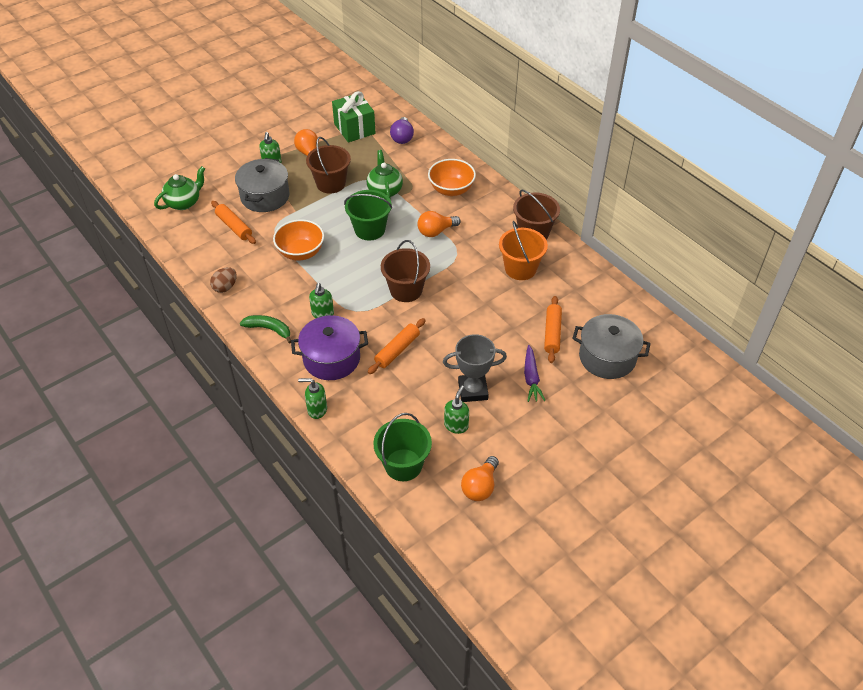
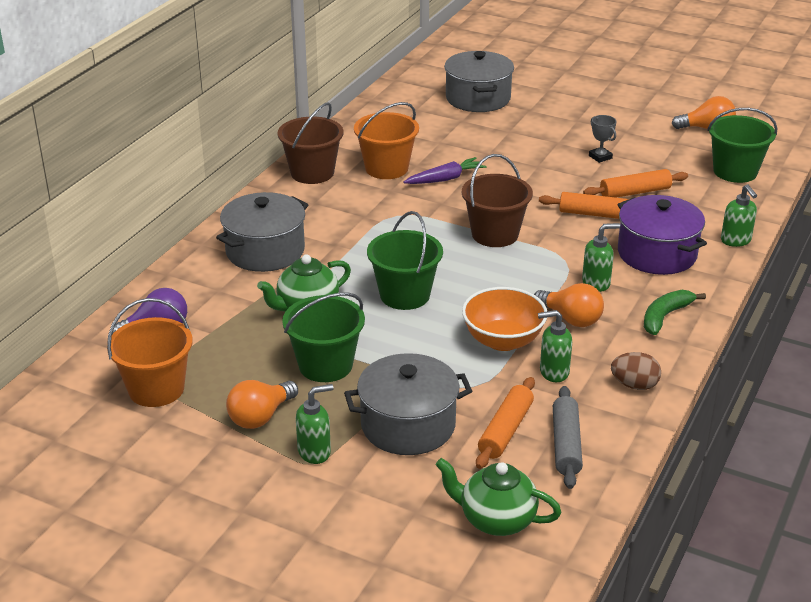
camera: 115 degrees left, 15 degrees down
(207, 243) = (566, 444): none -> grey rolling pin
(269, 329) = (665, 316): green banana -> green banana turned 45 degrees clockwise
(331, 183) = (325, 365): brown bucket -> green bucket
(354, 129) = (156, 389): green gift -> orange bucket
(436, 231) = (365, 241): orange light bulb -> orange light bulb (571, 319)
(451, 189) = (265, 251): orange bowl -> grey pot
(456, 425) = (654, 156): green soap dispenser -> green soap dispenser (553, 372)
(473, 390) = (600, 157): grey trophy -> grey trophy, size x0.53
(531, 378) = (548, 130): purple carrot -> purple carrot (445, 179)
(552, 333) = (473, 131): orange rolling pin -> orange rolling pin (635, 192)

